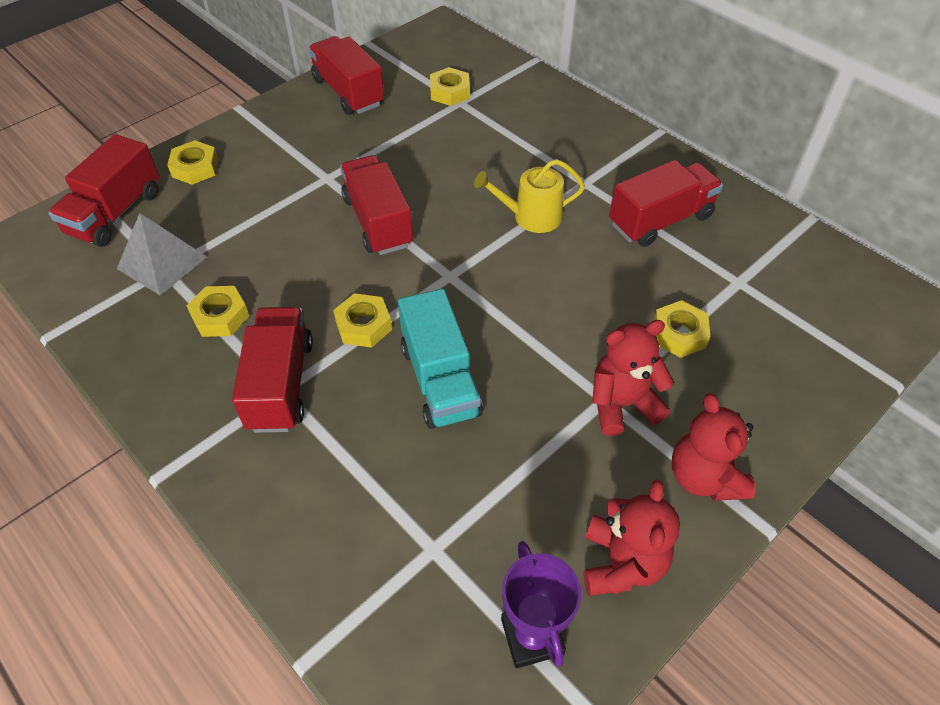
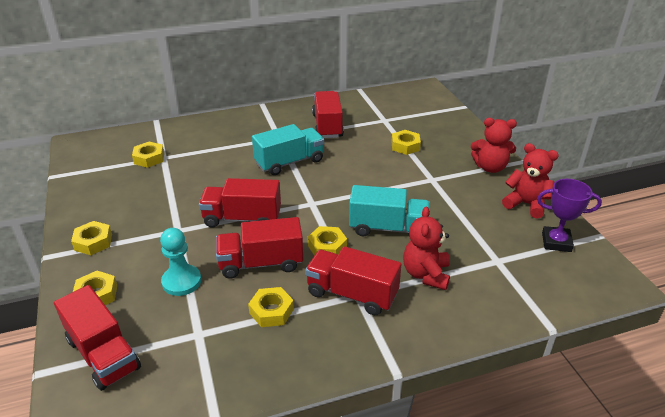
camera: 65 degrees left, 15 degrees down
(162, 262) = (189, 334): grey pyramid -> none
(240, 220) = (181, 281): none -> turquoise pawn
(274, 126) = (93, 242): none -> yellow nut
(348, 92) = (97, 199): red truck -> red truck (261, 263)
(531, 216) = (289, 162): yellow watering can -> turquoise truck
(622, 404) = (438, 175): red teddy bear -> red teddy bear (426, 274)

